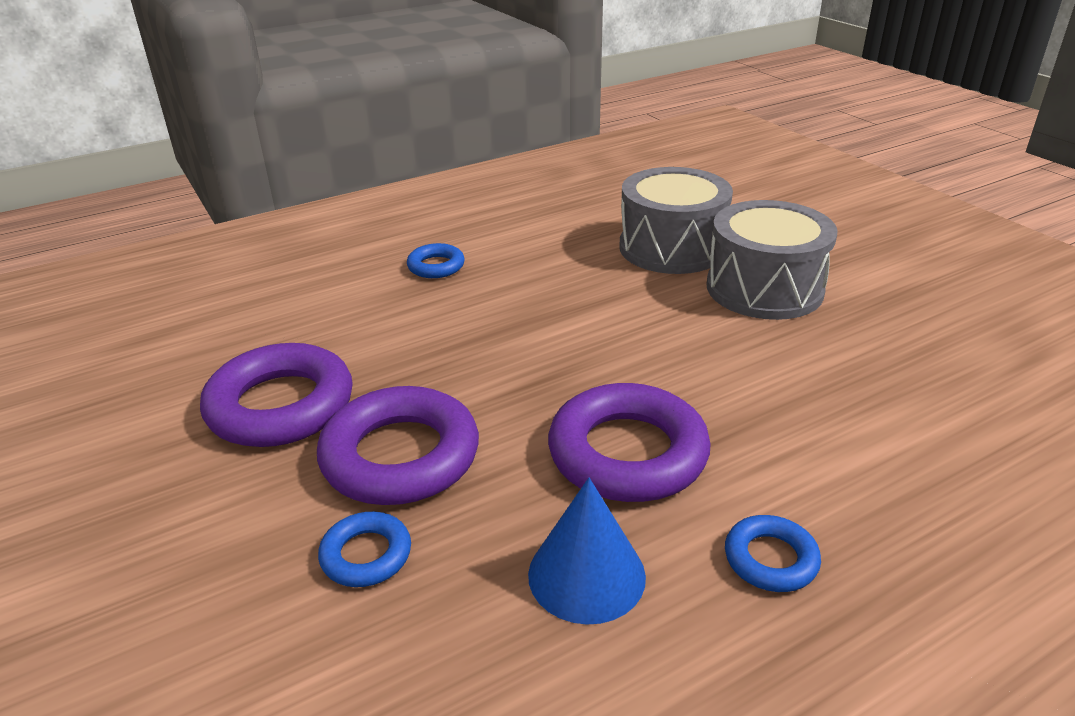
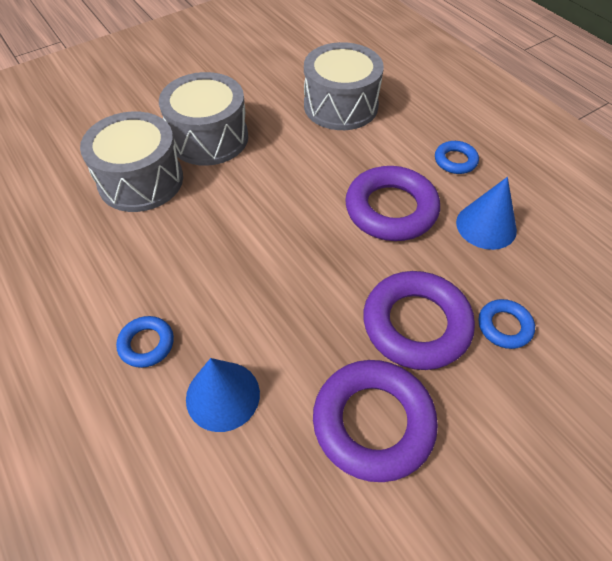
camera: 95 degrees left, 20 degrees up
(360, 309) = (223, 395): none -> blue cone
(895, 414) = (340, 105): none -> grey drum

